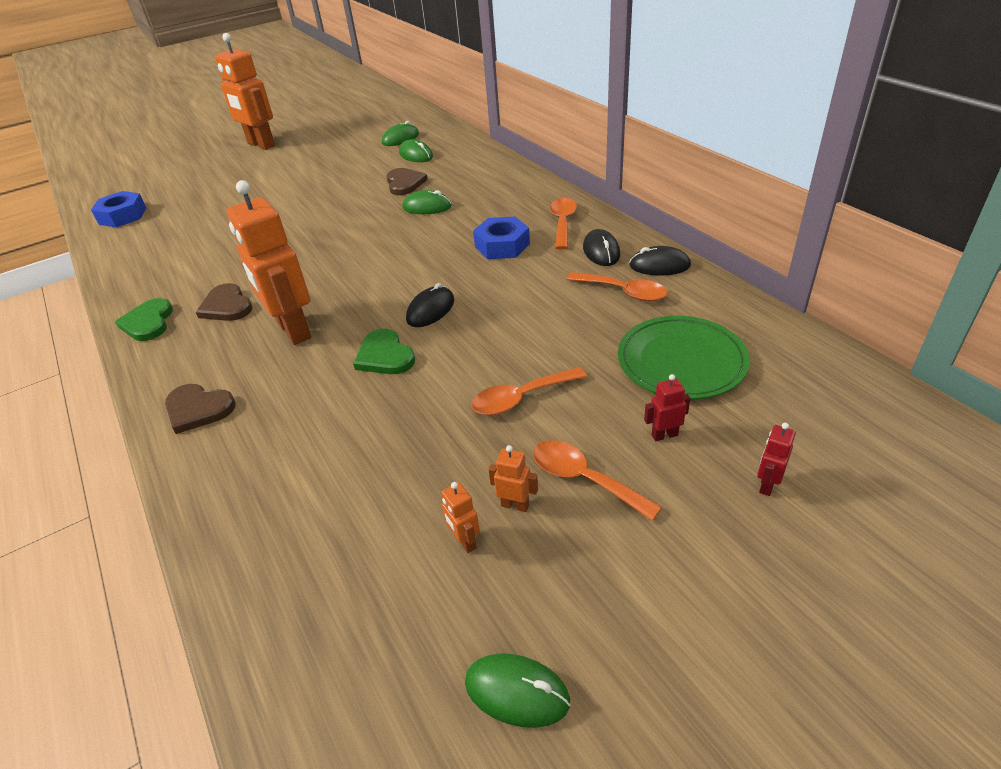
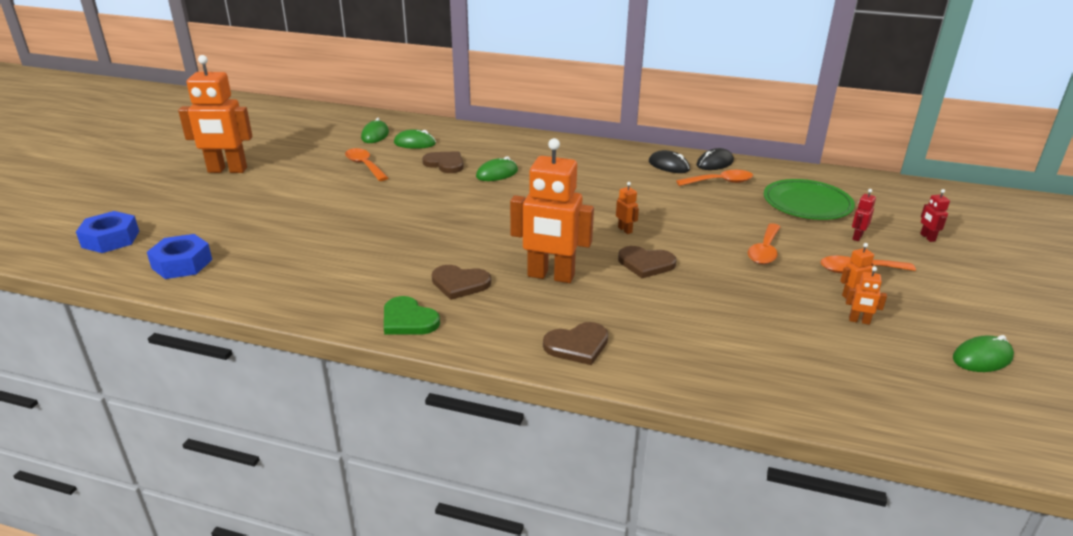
camera: 45 degrees left, 10 degrees down
(384, 356) = (646, 264): green heart -> brown heart
(430, 310) = (625, 230): black mouse -> orange robot
(502, 245) = (600, 180): blue nut -> blue nut (111, 239)
(562, 223) = (615, 157): orange spoon -> orange spoon (364, 165)

